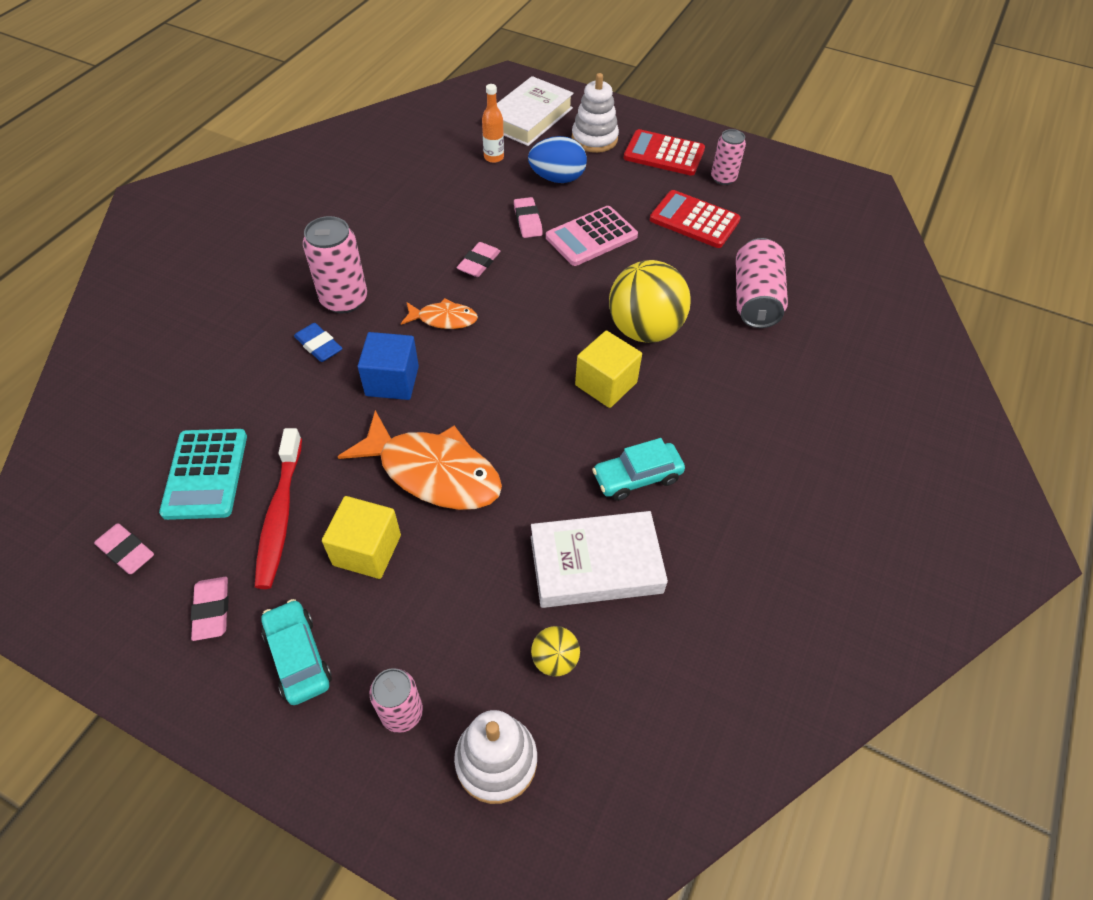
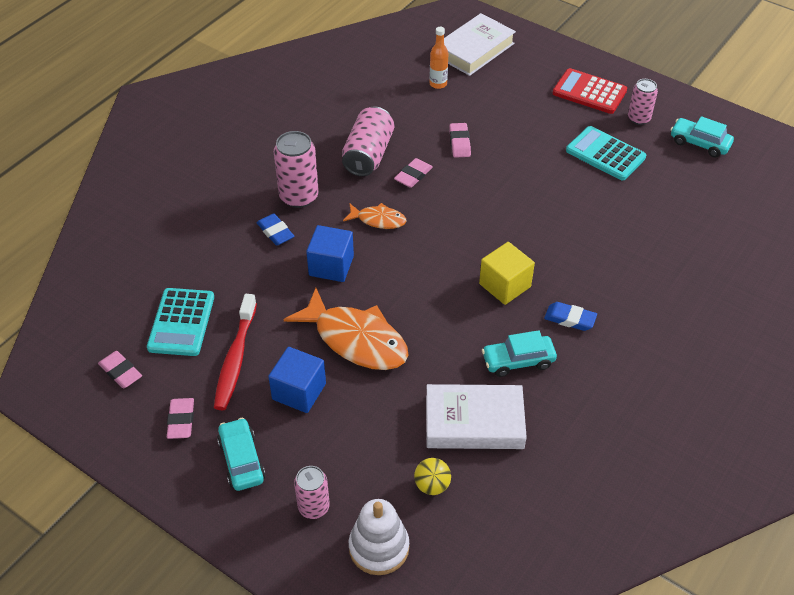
camera: 10 degrees right, 5 degrees down
(367, 550) = (299, 391): yellow cube -> blue cube
(557, 178) = (491, 107): blue egg -> none
(591, 237) = (512, 161): pink calculator -> none
(594, 139) = (529, 73): white stacking toy -> none
(644, 330) = (544, 244): yellow ball -> none
(689, 417) = (570, 319): none -> blue eraser
(694, 220) = (605, 154): red calculator -> turquoise calculator
(755, 299) = (645, 227): pink can -> pink can (368, 155)
(794, 200) = (699, 143): none -> turquoise car

